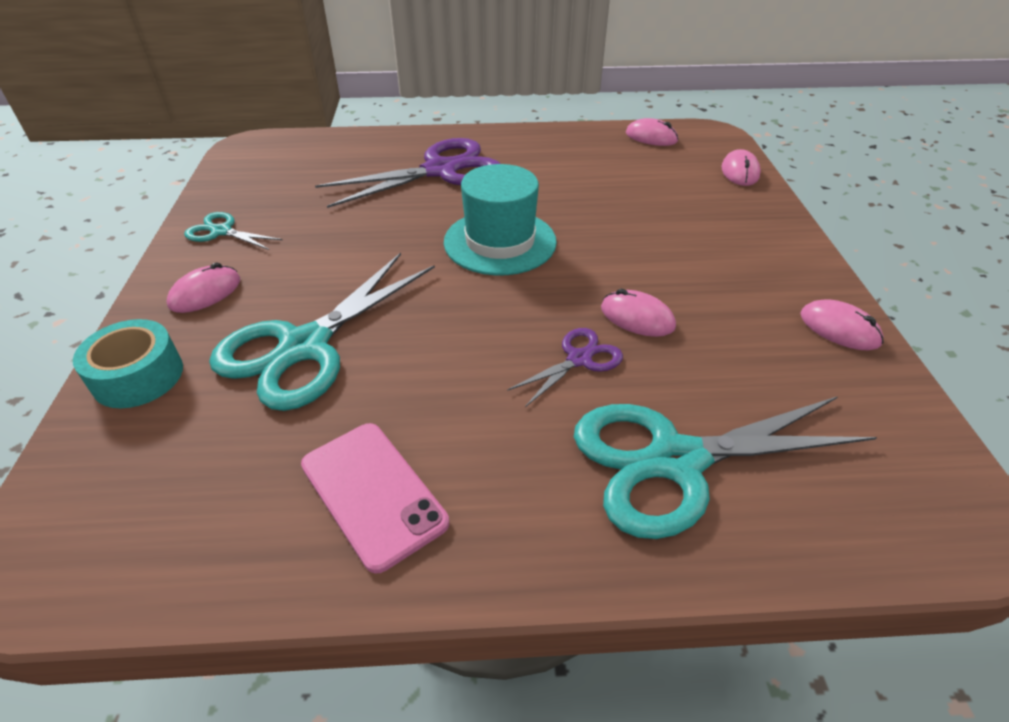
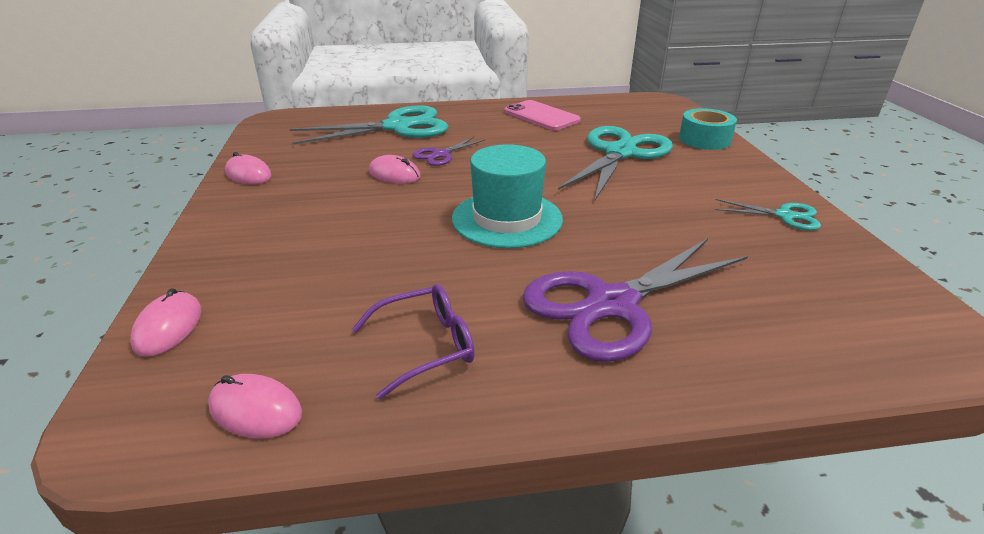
camera: 175 degrees right, 10 degrees down
(205, 293) = (726, 174): pink mouse -> none
(567, 156) = (426, 346): none -> purple glasses

